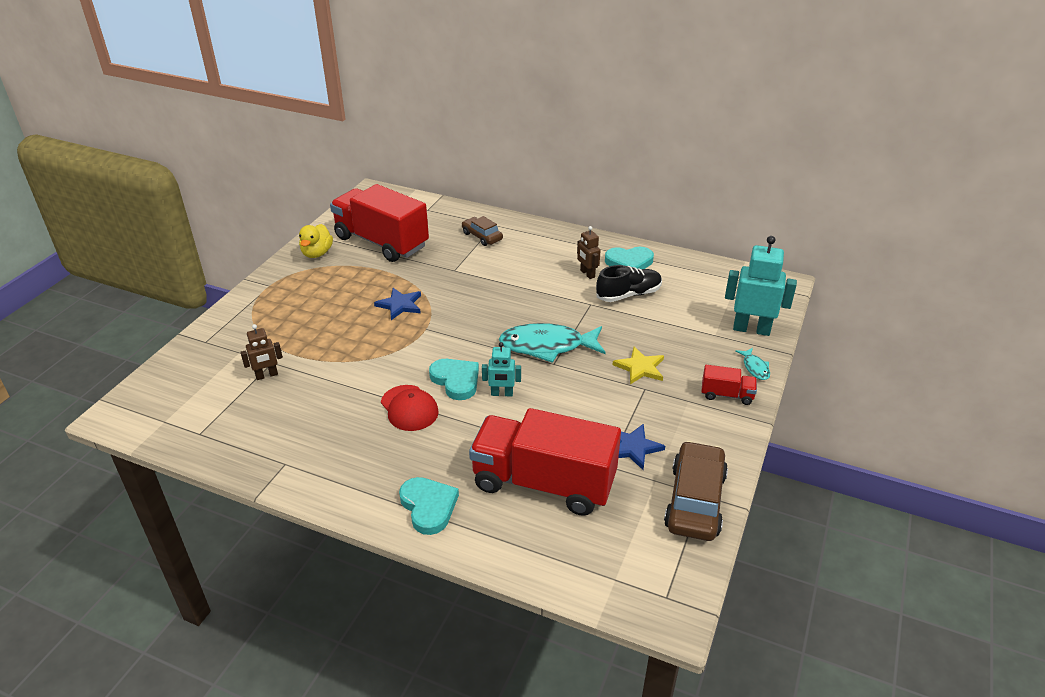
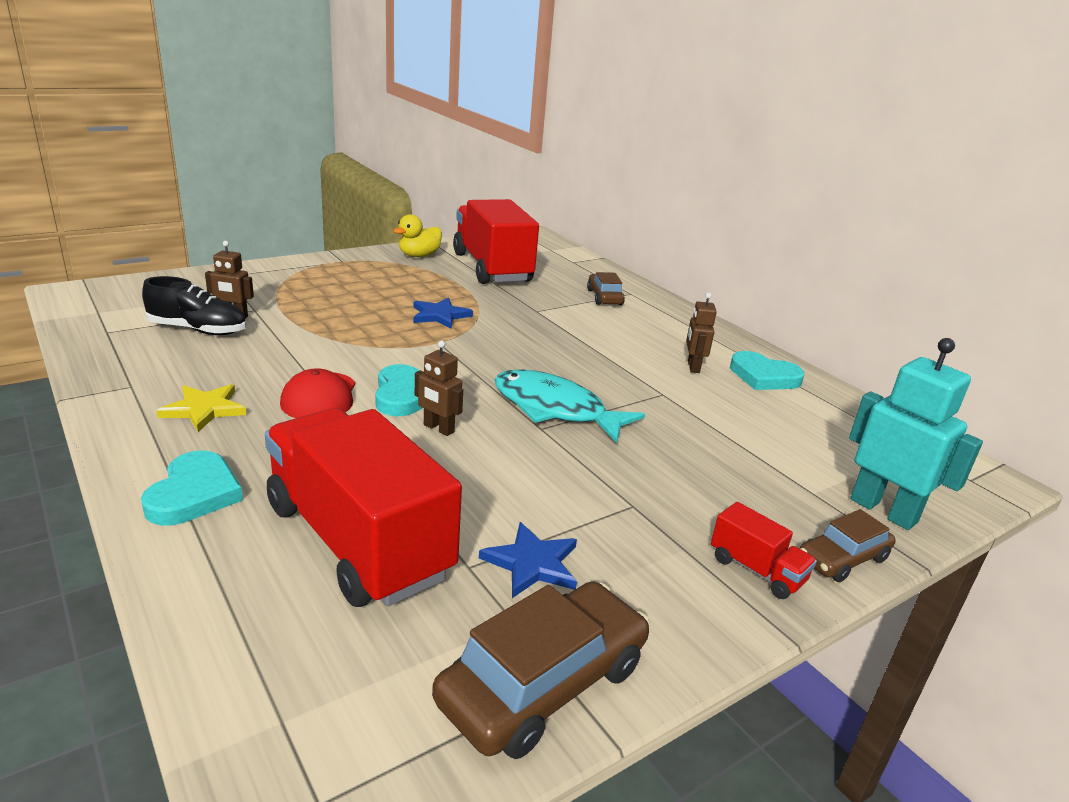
camera: 30 degrees right, 10 degrees down
(502, 394) = (438, 428): turquoise robot -> brown robot
(628, 295) = (726, 404): black shoe -> black shoe (198, 330)
(640, 367) = (654, 480): yellow star -> yellow star (204, 409)
(755, 368) = (842, 558): turquoise fish -> brown car

